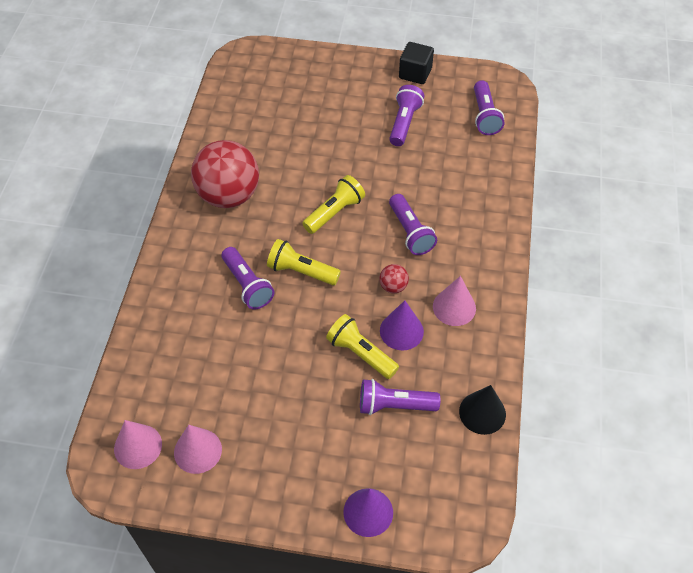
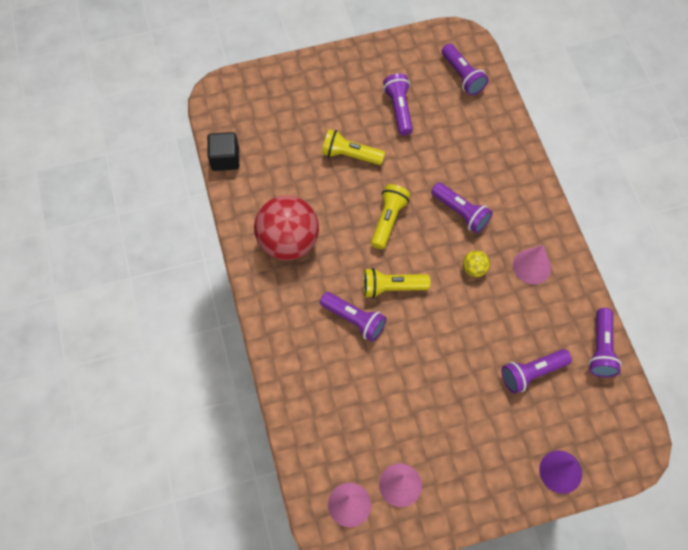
camera: 25 degrees left, 10 degrees up
(361, 353) = (481, 340): yellow flashlight -> yellow flashlight (350, 155)
(393, 286) = (474, 269): red ball -> yellow ball
(401, 331) = (502, 306): purple cone -> none
(415, 73) = (381, 56): black cube -> black cube (225, 159)
(482, 413) = (600, 348): black cone -> purple flashlight

